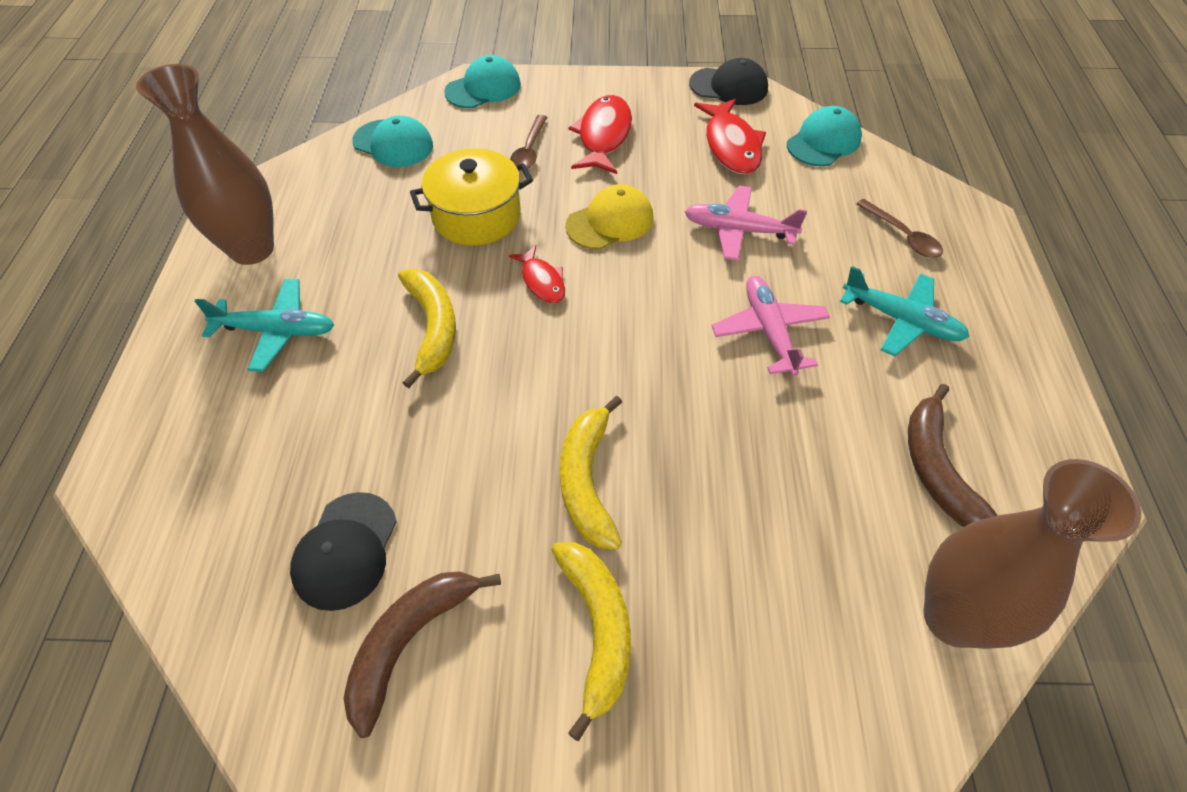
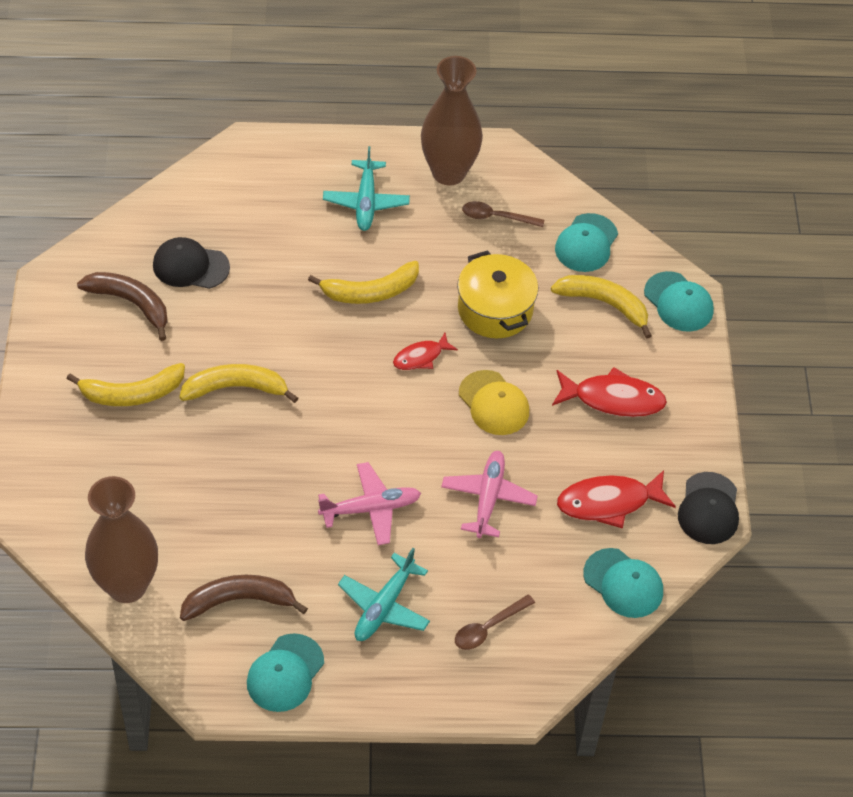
camera: 85 degrees right, 0 degrees up
(479, 135) = (604, 304): none -> yellow banana
(529, 150) = (586, 342): brown spoon -> brown spoon (496, 217)
(1025, 416) = (285, 673): none -> turquoise cap

